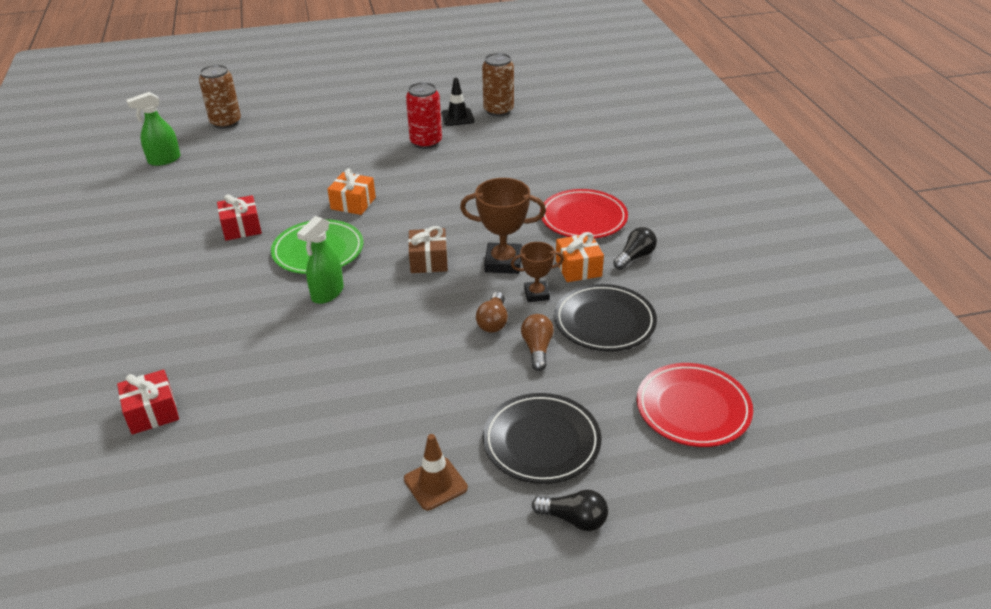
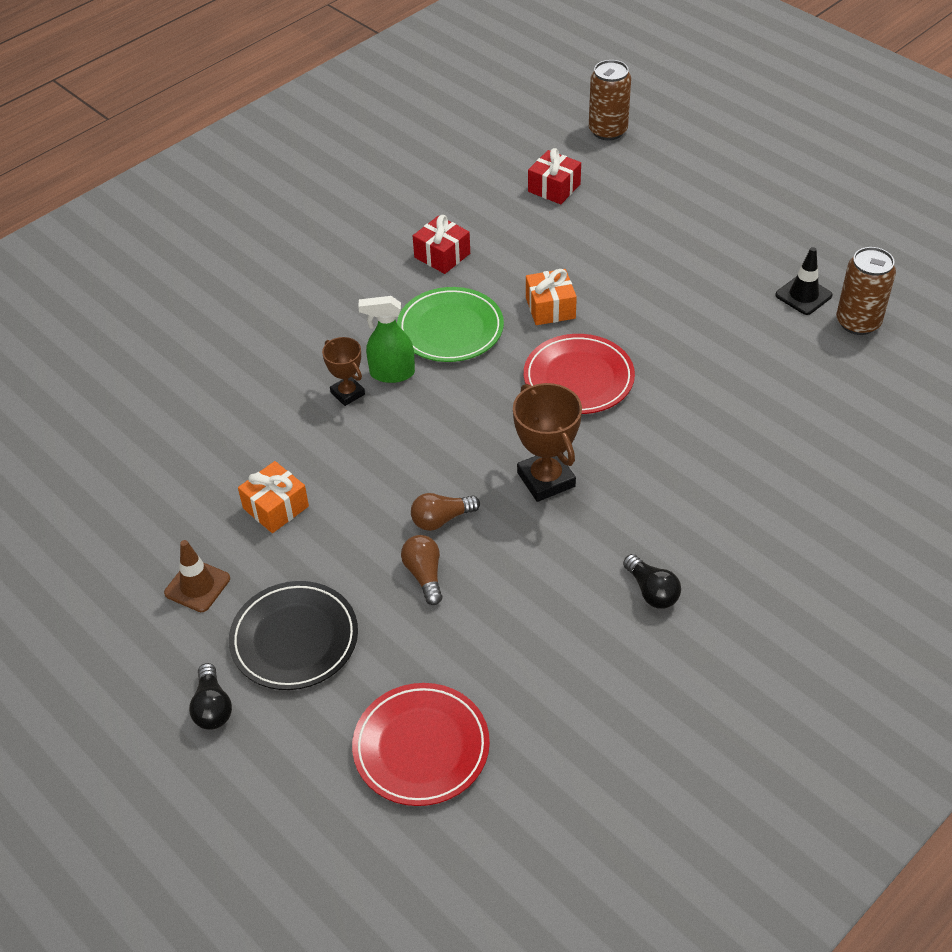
camera: 60 degrees right, 10 degrees up
(152, 412) = (168, 357): red gift -> red gift (554, 188)
(164, 160) = (503, 135): green spray bottle -> none
(426, 142) = (721, 298): red can -> none
(429, 261) = (500, 419): brown gift -> none
(536, 294) = (513, 533): brown trophy -> brown trophy (347, 393)
(537, 349) = (424, 575): brown light bulb -> brown light bulb turned 75 degrees counterclockwise
(578, 268) = (588, 548): orange gift -> orange gift (276, 507)
(583, 218) = (690, 510): red plate -> red plate (578, 378)
(604, 321) = (509, 612): black plate -> none
(635, 257) = (652, 591): black light bulb -> black light bulb turned 45 degrees clockwise

